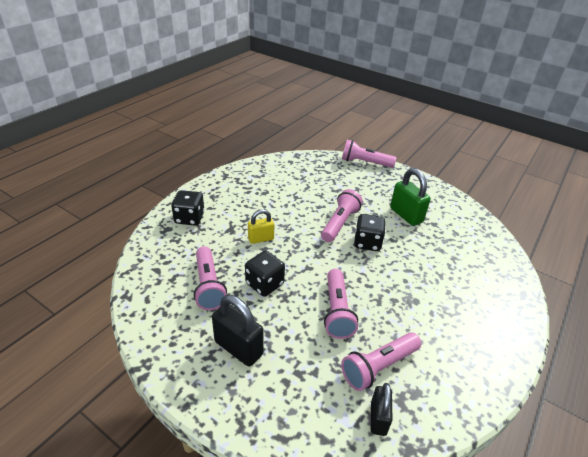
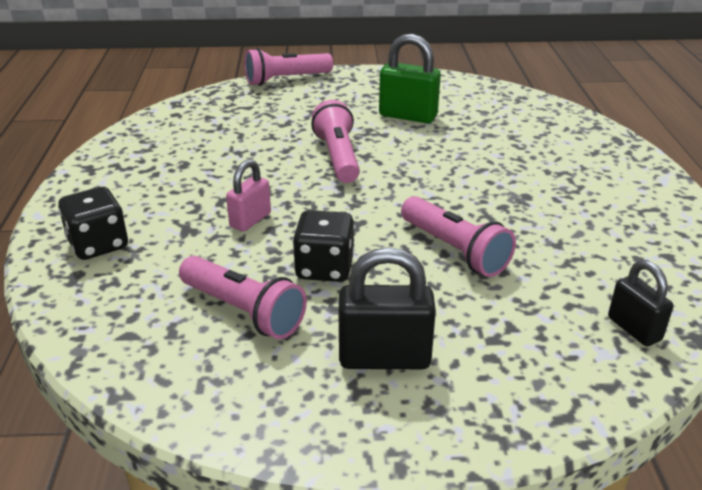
camera: 35 degrees left, 5 degrees down
(261, 239) = (250, 220): yellow padlock -> pink padlock
(367, 243) = (399, 163): black dice -> none
(378, 367) = (571, 280): pink flashlight -> none

